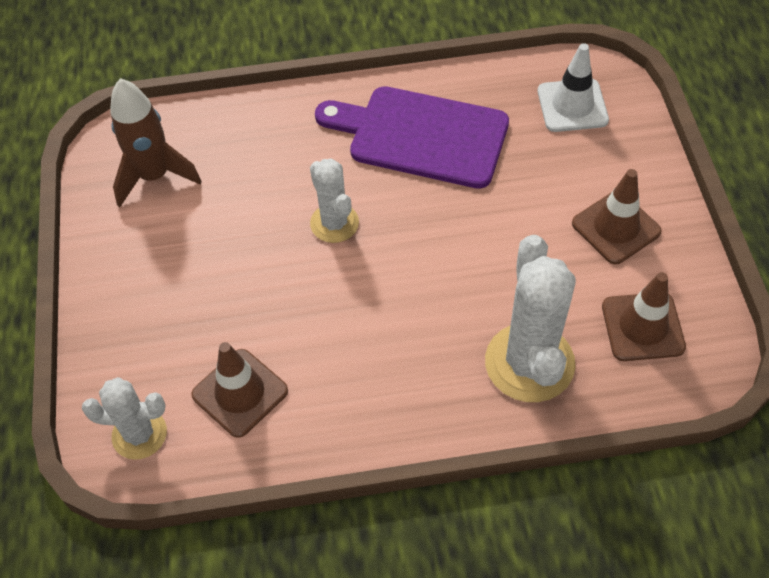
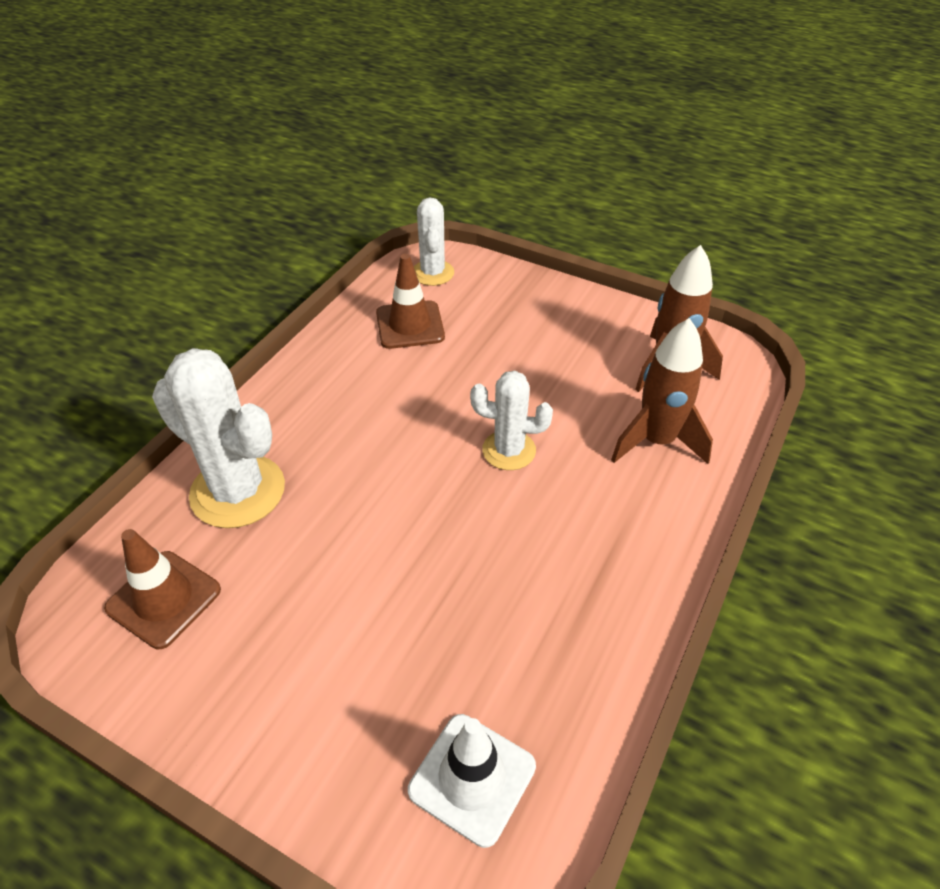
camera: 125 degrees right, 10 degrees down
(139, 434) = (432, 273): white cactus -> white cactus turned 45 degrees counterclockwise
(250, 146) = (656, 441): none -> brown rocket
(421, 135) = (558, 581): purple cutting board -> none
(616, 227) = (274, 671): brown traffic cone -> none

